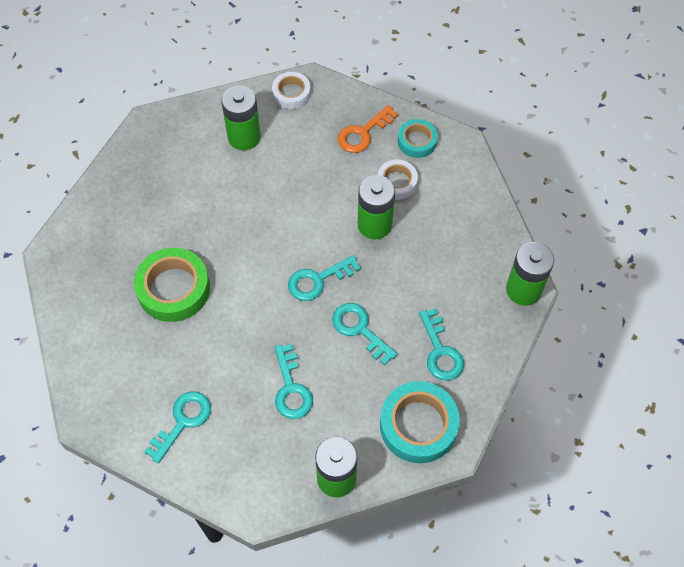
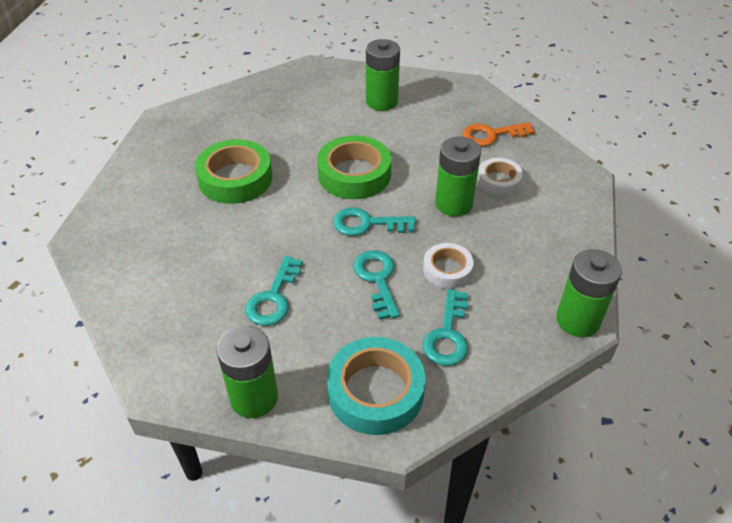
camera: 30 degrees right, 15 degrees down
(182, 421) = (155, 278): turquoise key -> none
(274, 233) = (354, 174): none -> green tape
(291, 93) = (445, 88): white tape -> white tape (447, 269)
(417, 141) = (540, 158): turquoise tape -> none

